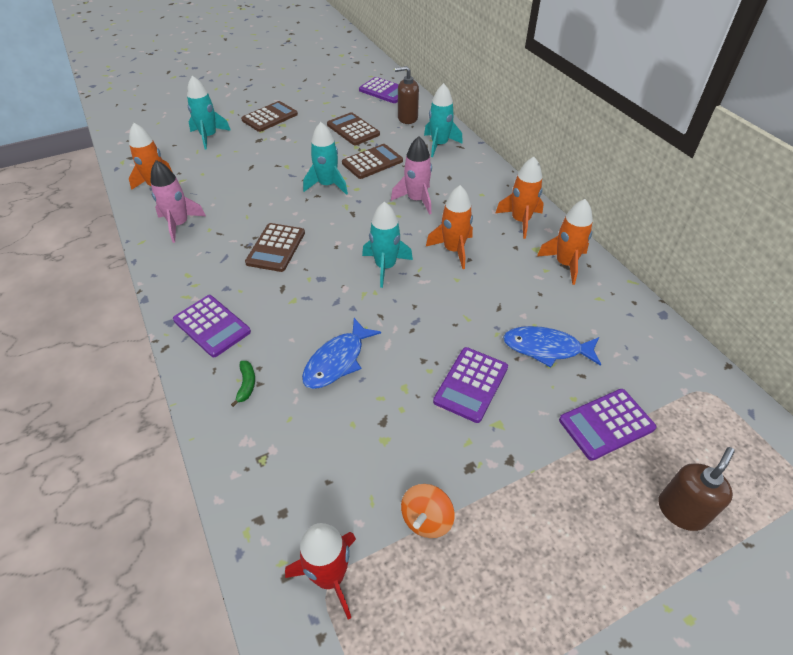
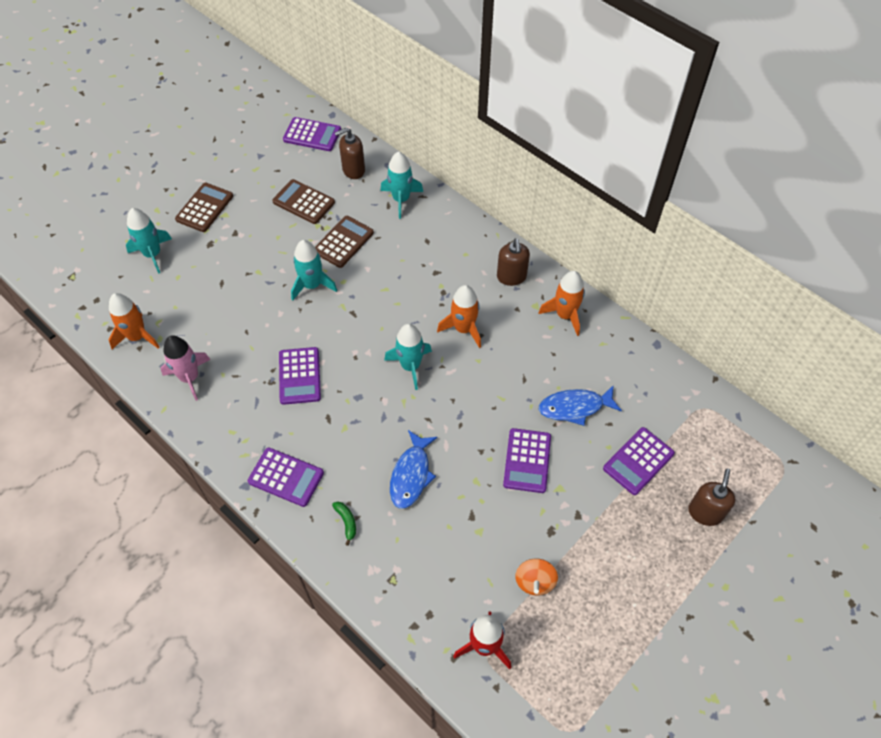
camera: 20 degrees left, 10 degrees up
(276, 248) = (299, 376): brown calculator -> purple calculator
(416, 200) = (407, 279): pink rocket -> none
(520, 221) = (511, 277): orange rocket -> brown soap dispenser

